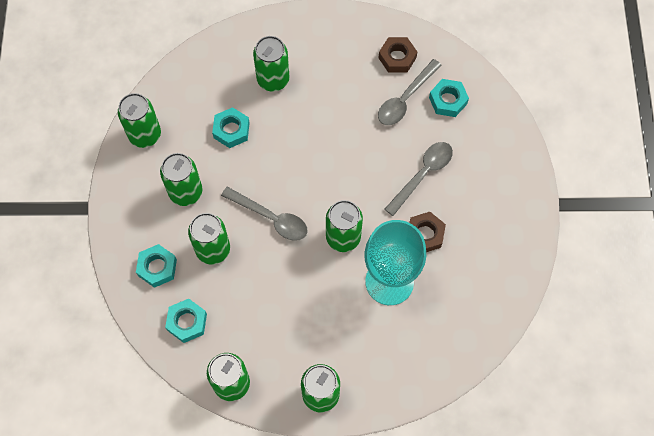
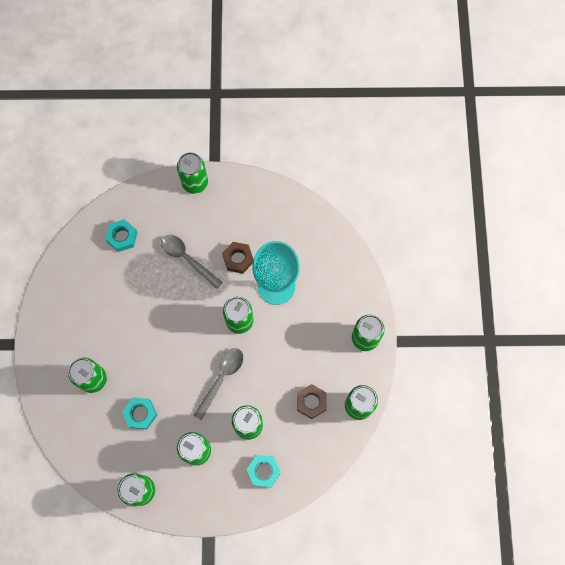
camera: 90 degrees left, 5 degrees up
(187, 322) = (310, 443): turquoise nut -> none
(397, 58) = (79, 276): brown nut -> brown nut (311, 402)
(405, 99) = (118, 270): grey spoon -> none
(525, 181) = (195, 183): none -> green can

